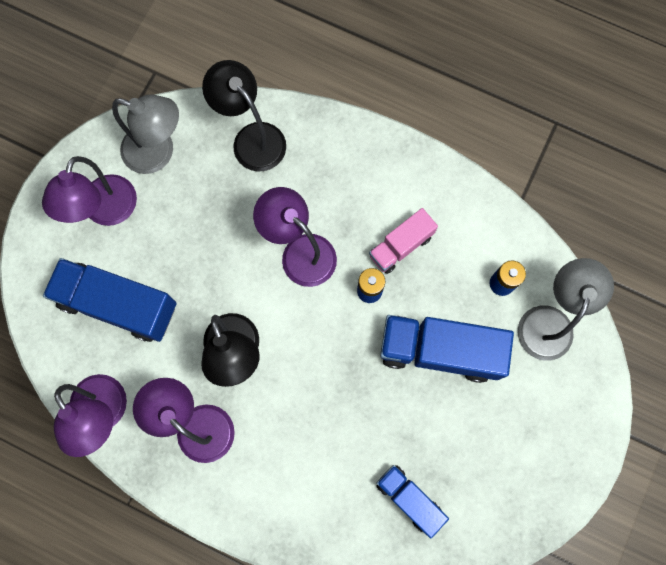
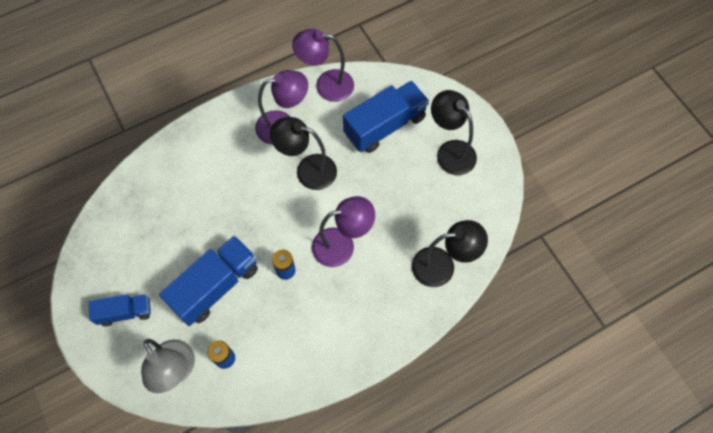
camera: 125 degrees right, 10 degrees down
(106, 211) = (450, 151): purple lamp -> black lamp
(158, 152) = (470, 203): grey lamp -> none
(401, 246) = (299, 310): pink truck -> none
(409, 499) = (150, 209): blue truck -> blue truck (125, 312)

